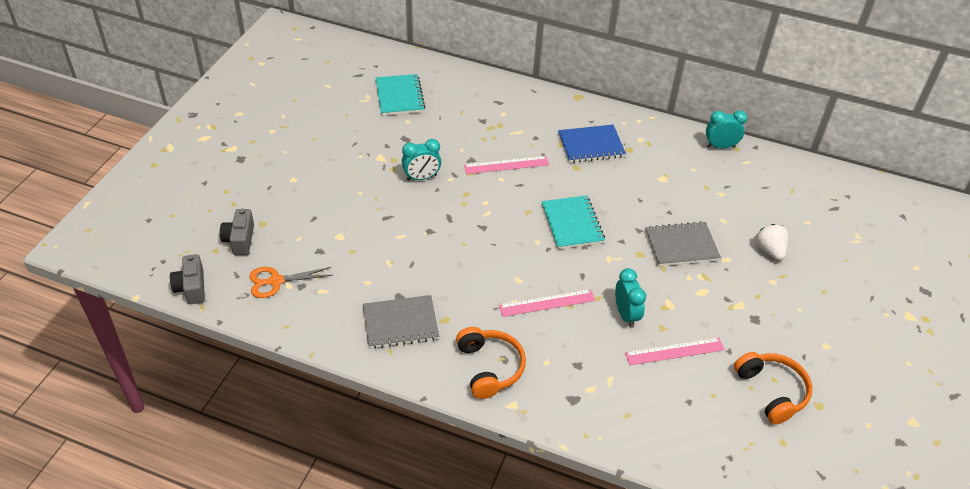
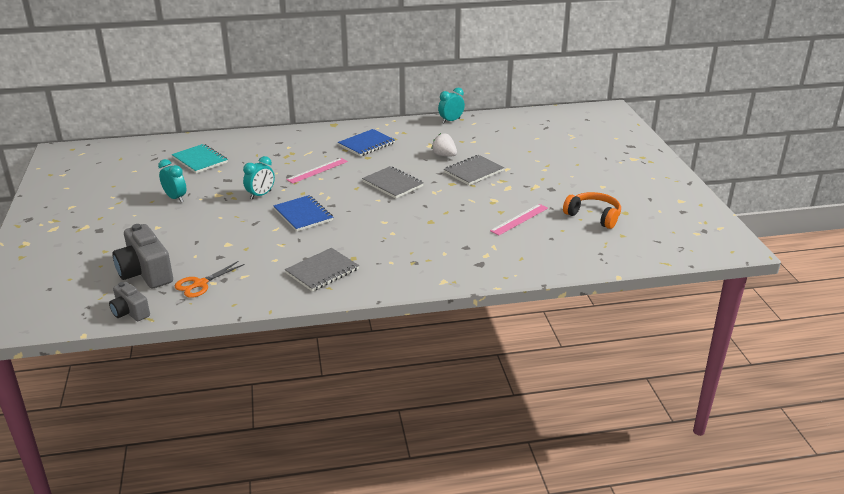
camera: 30 degrees left, 15 degrees down
(240, 240) = (145, 273): grey camera -> grey camera, size x1.70
(442, 228) = (303, 215): none -> blue notebook
(490, 367) = (409, 269): orange headphones -> none
(547, 303) = (415, 226): pink ruler -> none
(572, 224) = (393, 184): turquoise notebook -> grey notebook
(626, 315) = (472, 214): turquoise clock -> turquoise clock (175, 198)
(769, 250) = (528, 157): white strawberry -> white strawberry (444, 155)

